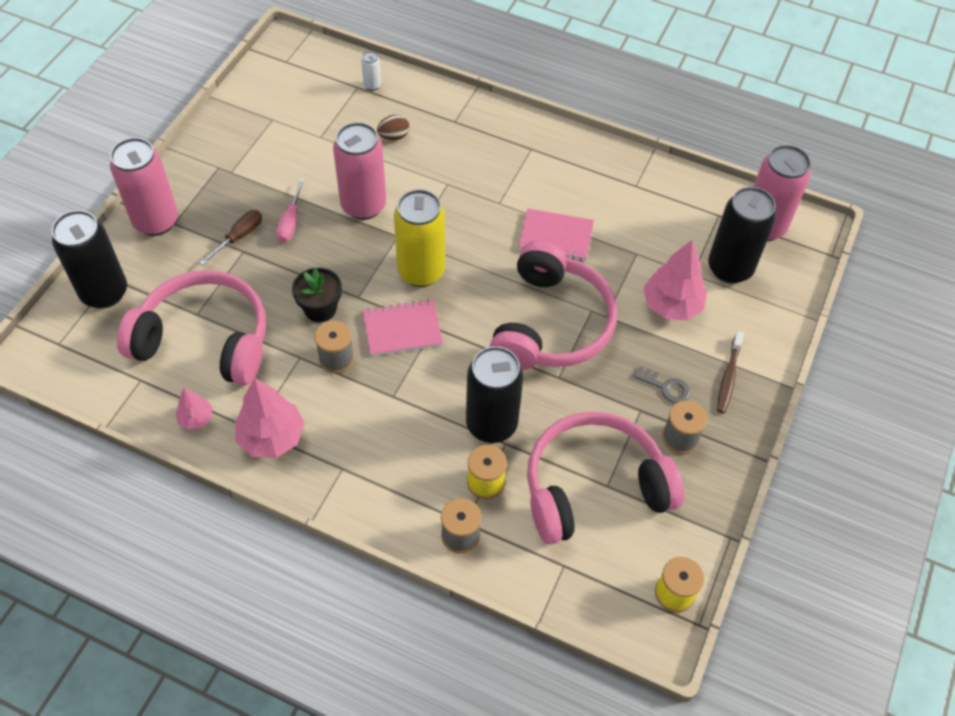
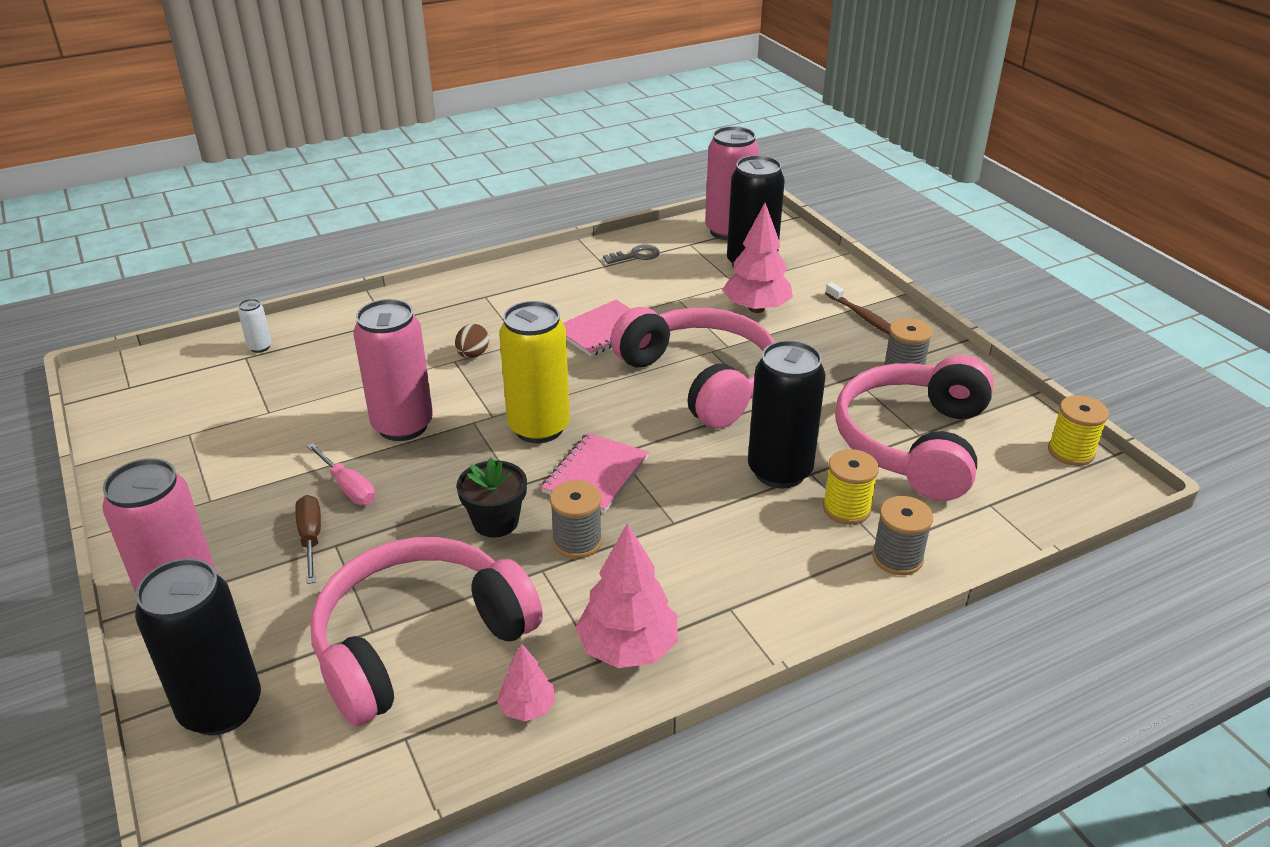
camera: 50 degrees left, 20 degrees down
(394, 136) = (346, 364): brown egg -> brown egg (473, 355)
(666, 387) = (841, 352): grey key -> grey key (636, 255)

